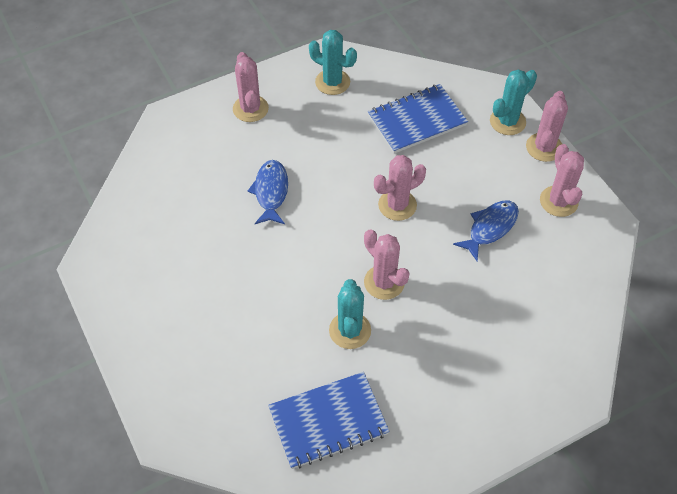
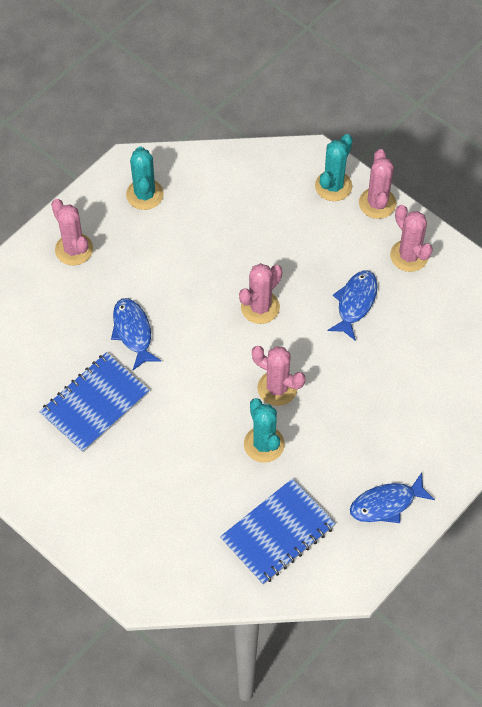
camera: 20 degrees left, 5 degrees up
(332, 82) = (144, 194): turquoise cactus -> turquoise cactus turned 75 degrees clockwise
(417, 120) = (245, 212): blue notebook -> blue notebook (95, 404)
(450, 429) = (386, 503): none -> blue fish

